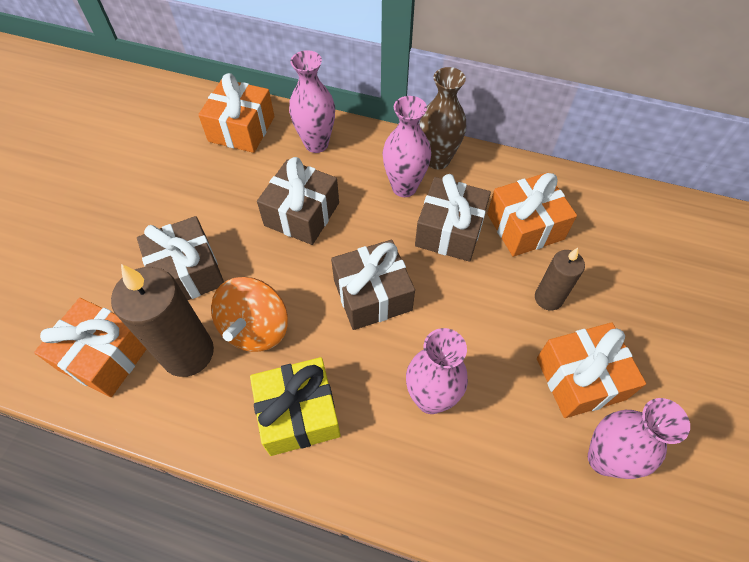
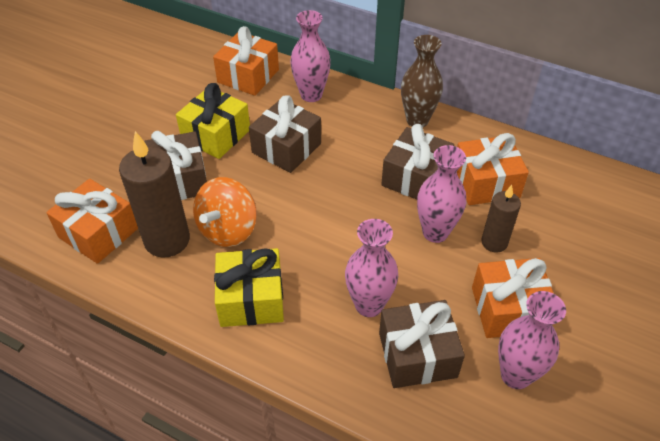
camera: 10 degrees right, 10 degrees down
(219, 209) = (216, 135): none -> yellow gift
(372, 295) = (335, 218): brown gift -> brown gift (417, 354)
(404, 187) = (382, 138): pink vase -> pink vase (435, 232)

